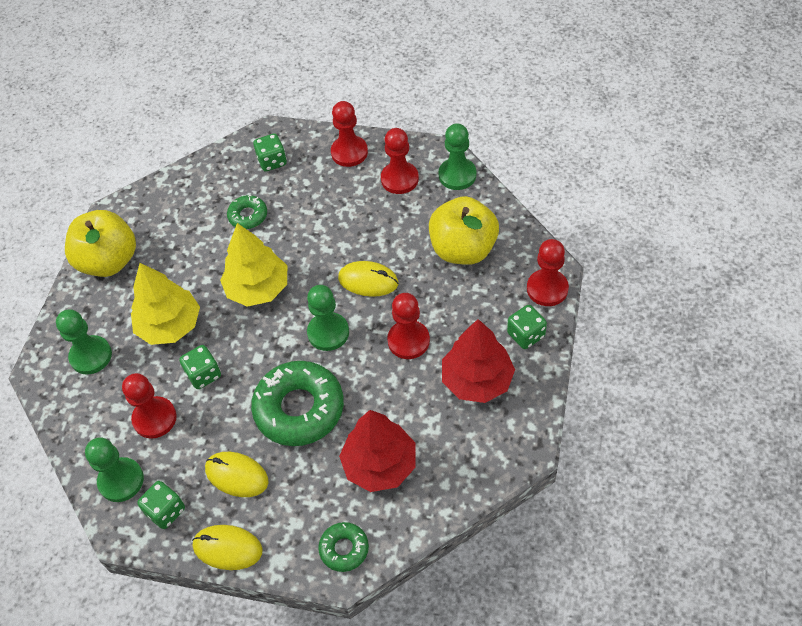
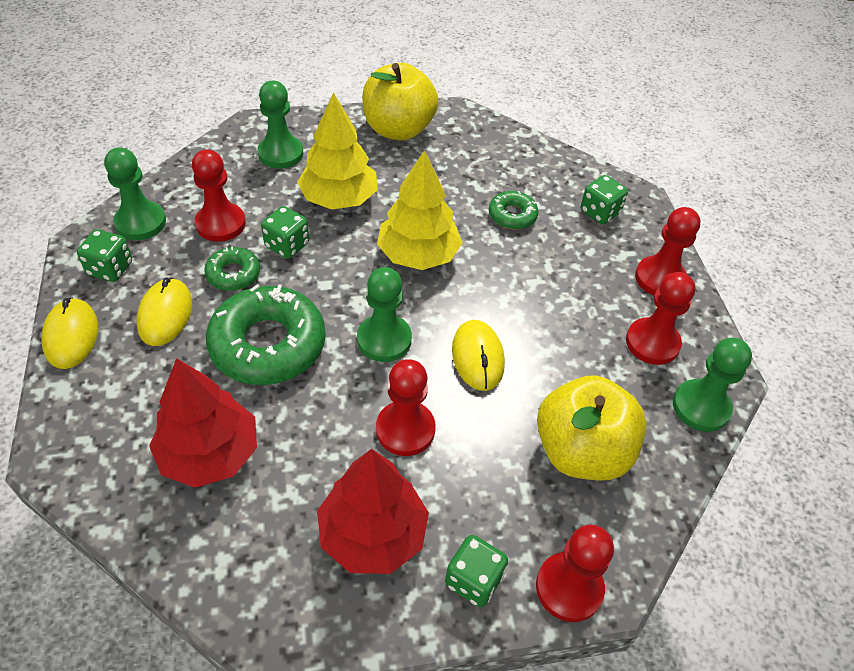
camera: 60 degrees right, 5 degrees down
(344, 549) = (83, 451): green donut -> green donut (233, 274)

